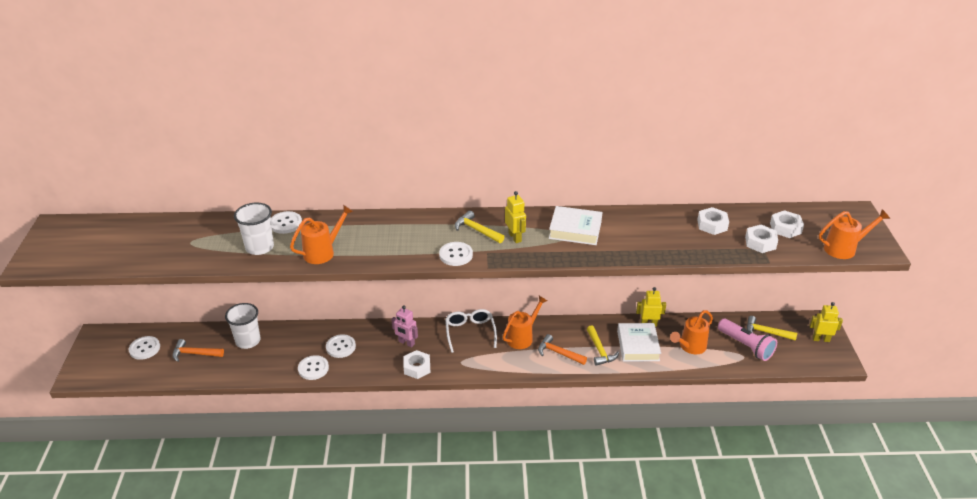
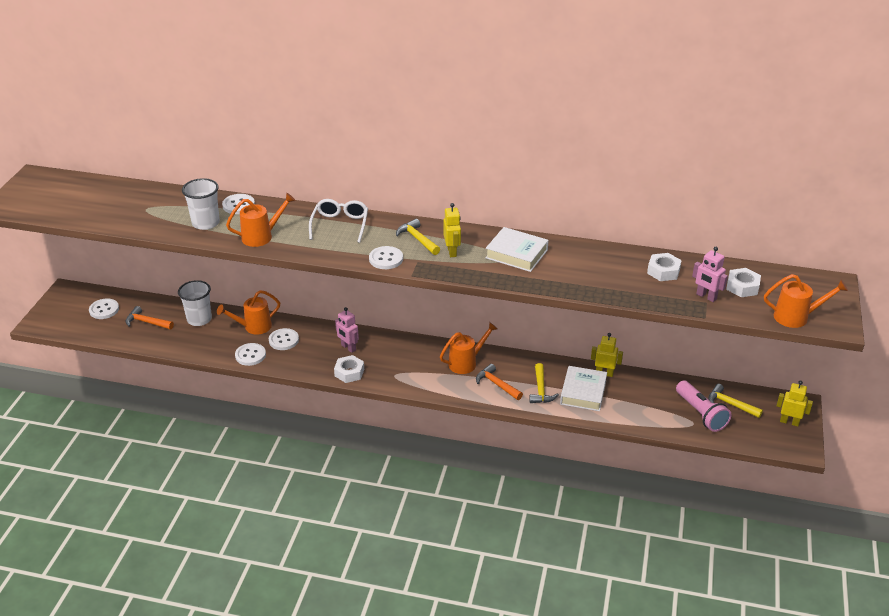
camera: 15 degrees right, 0 degrees up
(470, 332) = (415, 349): white glasses -> white glasses (340, 225)
(690, 347) = (639, 403): orange watering can -> orange watering can (253, 327)
(760, 243) = (706, 297): white nut -> pink robot

